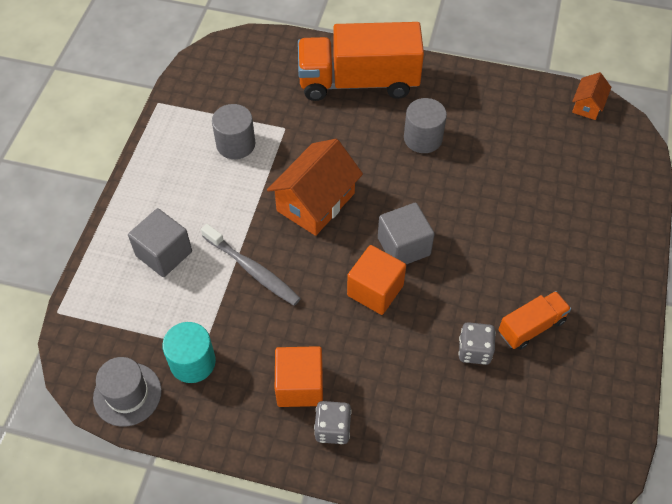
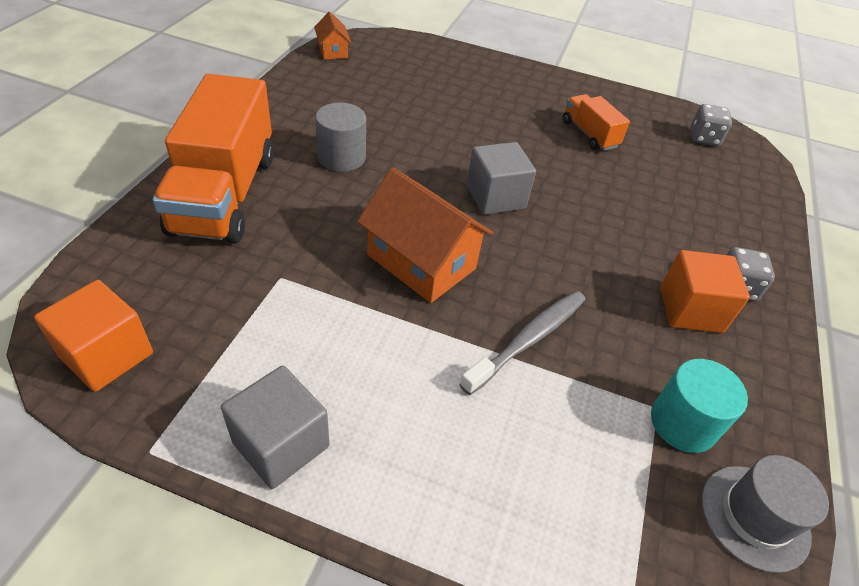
camera: 90 degrees left, 10 degrees down
(164, 254) = (498, 454): grey cube -> grey cube (281, 444)
(236, 144) = (293, 339): grey cylinder -> none
(375, 290) = (555, 228): orange cube -> orange cube (107, 355)
(474, 350) = (620, 172): grey dice -> grey dice (703, 138)
(587, 105) = (333, 51): orange house -> orange house turned 45 degrees clockwise

